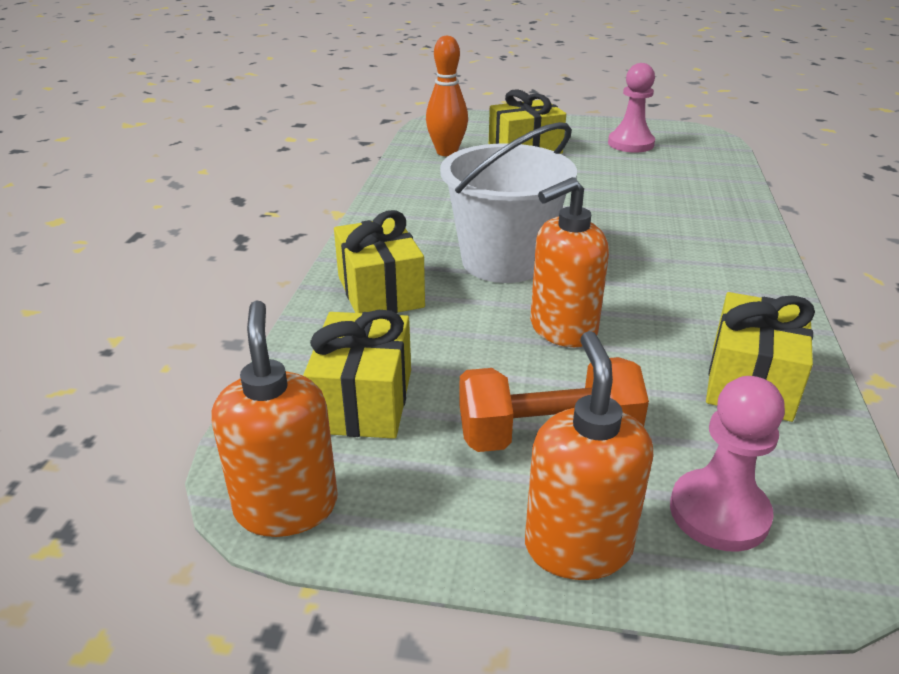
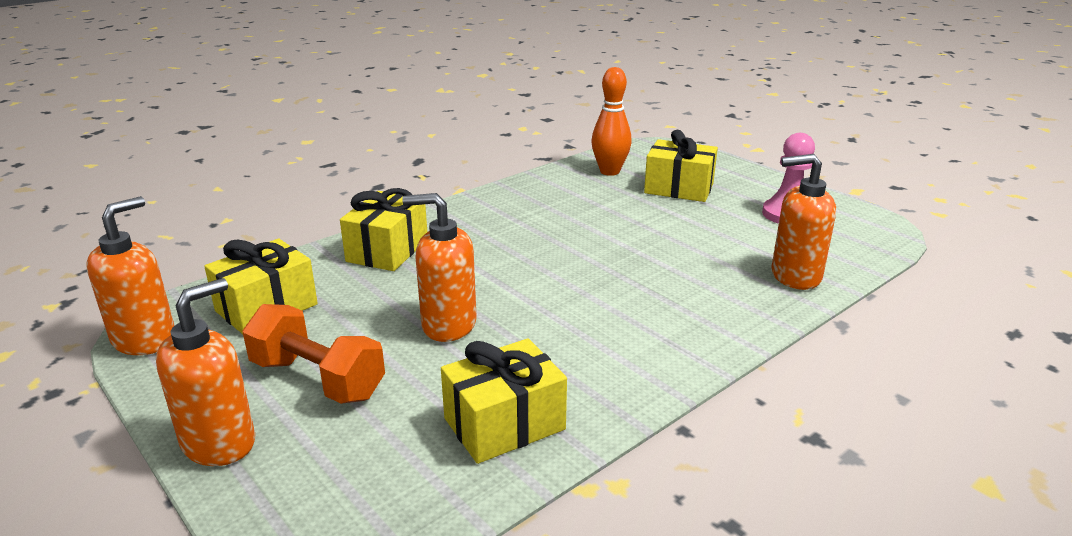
camera: 40 degrees right, 5 degrees down
(503, 261) = (498, 264): white bucket -> none
(713, 185) = (795, 276): none -> orange soap dispenser
(719, 513) = (320, 479): pink pawn -> none

